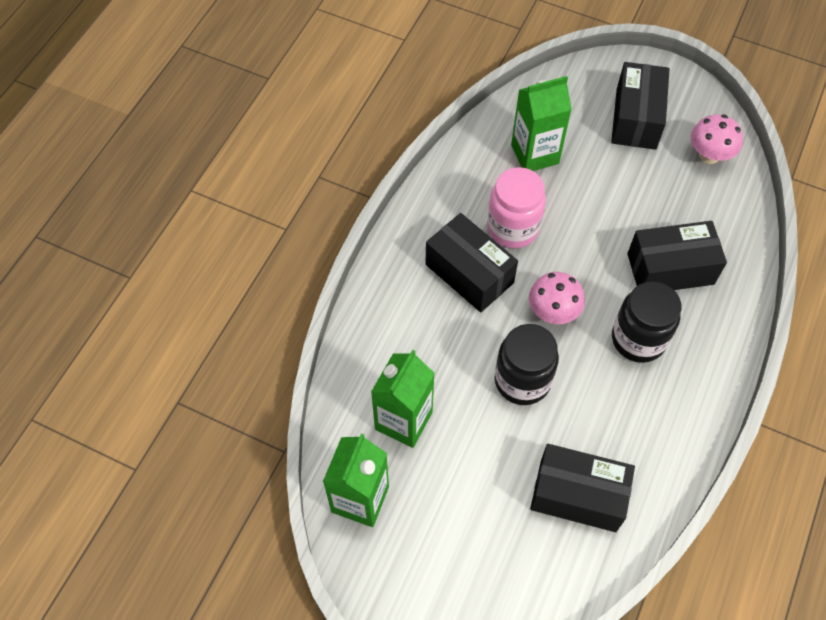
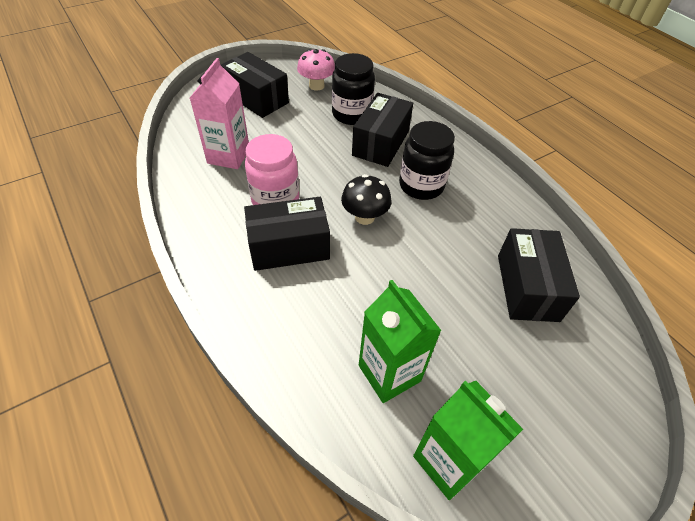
camera: 60 degrees left, 10 degrees down
(522, 380) = (408, 267): black jar -> black jar (351, 114)
(535, 154) = (228, 156): green carton -> pink carton
(553, 312) = (364, 217): pink mushroom -> black mushroom
(578, 495) = (527, 287): black box -> black box turned 45 degrees counterclockwise

